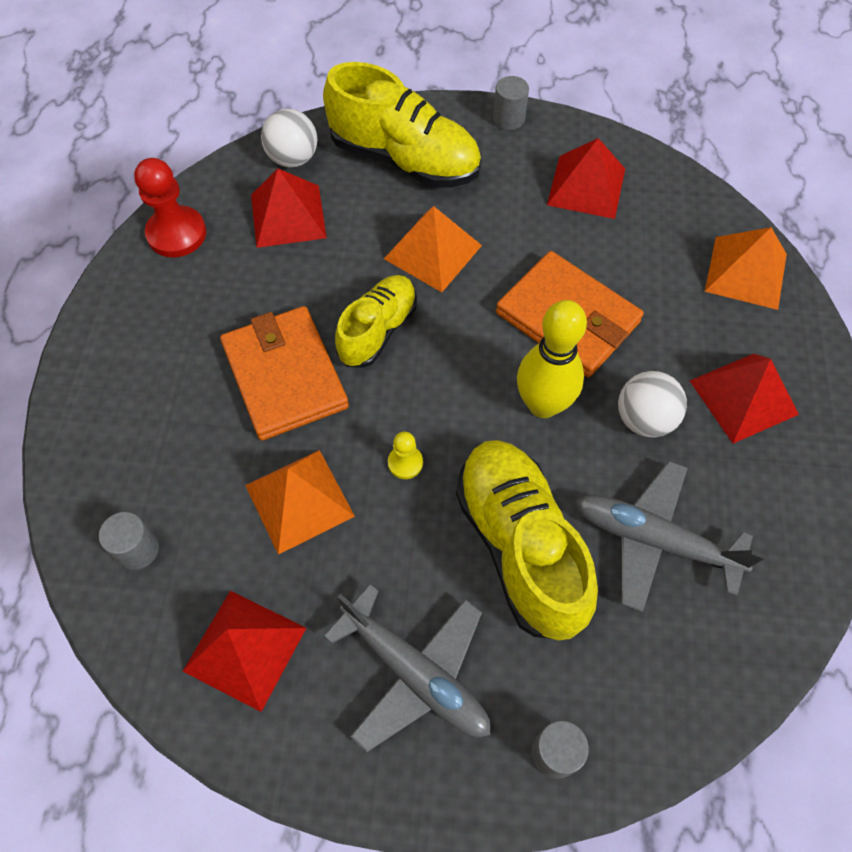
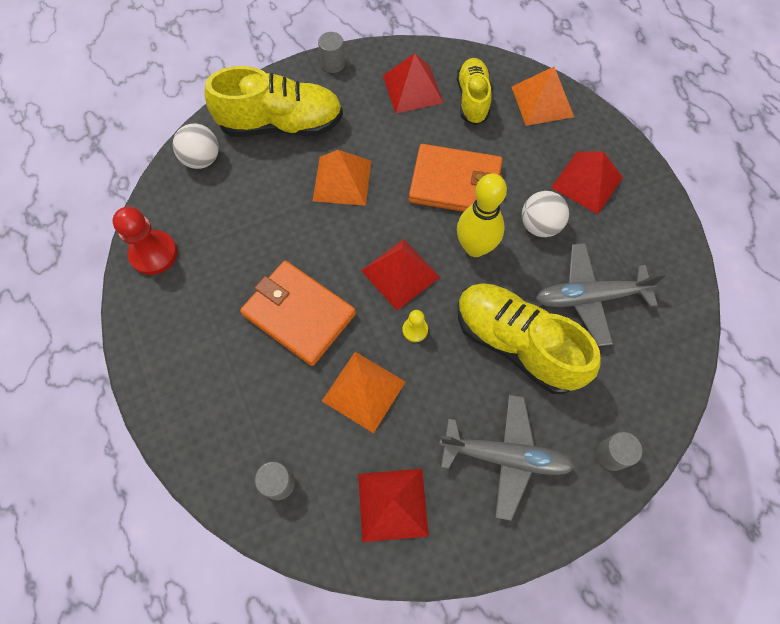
camera: 30 degrees left, 5 degrees up
(288, 216) = (226, 202): red pyramid -> red pyramid (400, 273)
(378, 330) = (340, 252): yellow shoe -> yellow shoe (472, 99)

